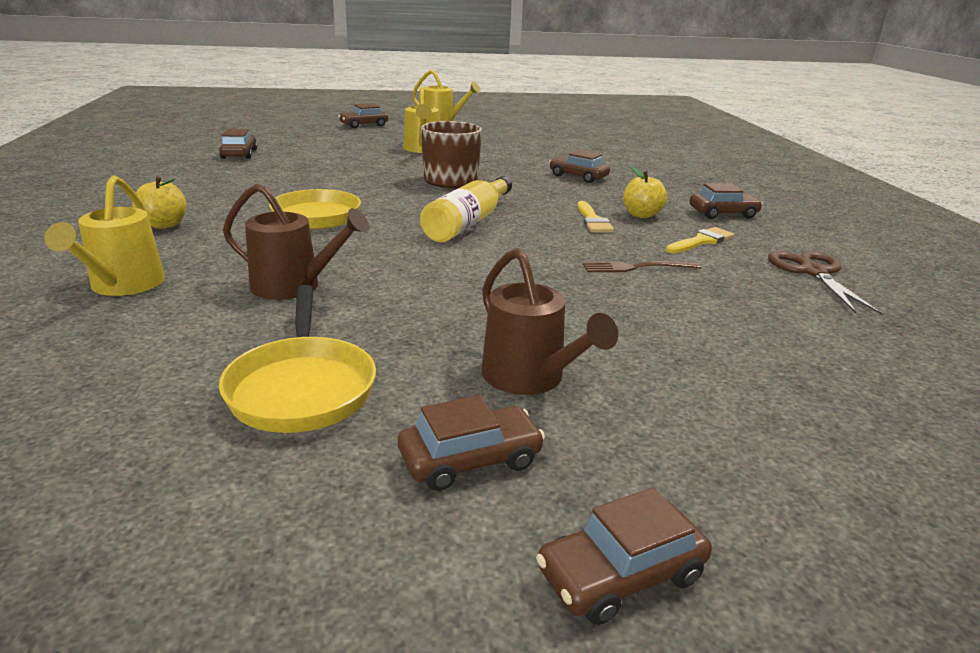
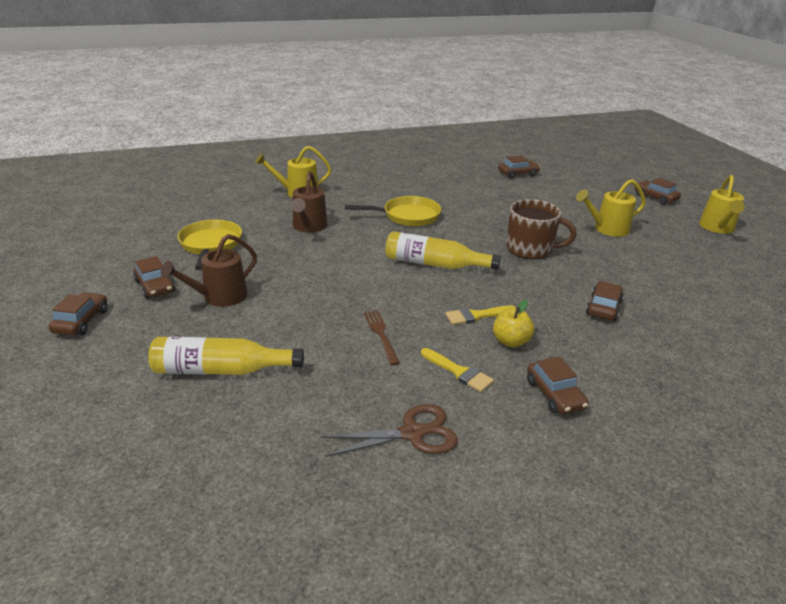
camera: 80 degrees right, 5 degrees up
(164, 225) = (375, 183): yellow apple -> none
(302, 387) = (210, 245): yellow pan -> yellow pan turned 105 degrees clockwise
(621, 574) = (81, 321): brown car -> brown car turned 45 degrees clockwise
(749, 378) = (221, 370): none -> yellow bottle

